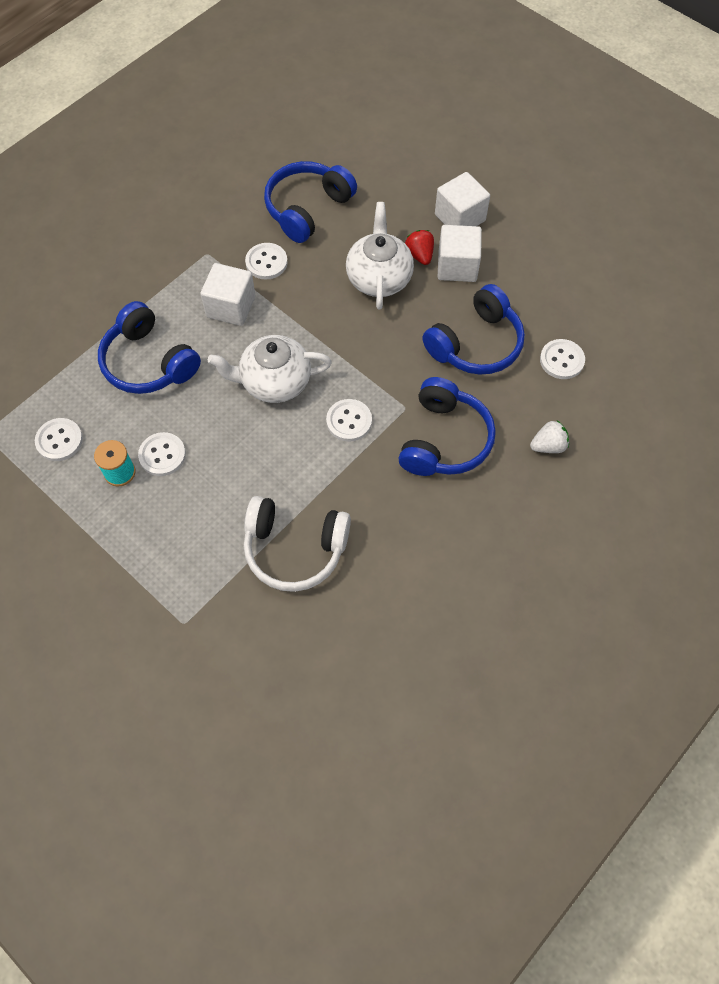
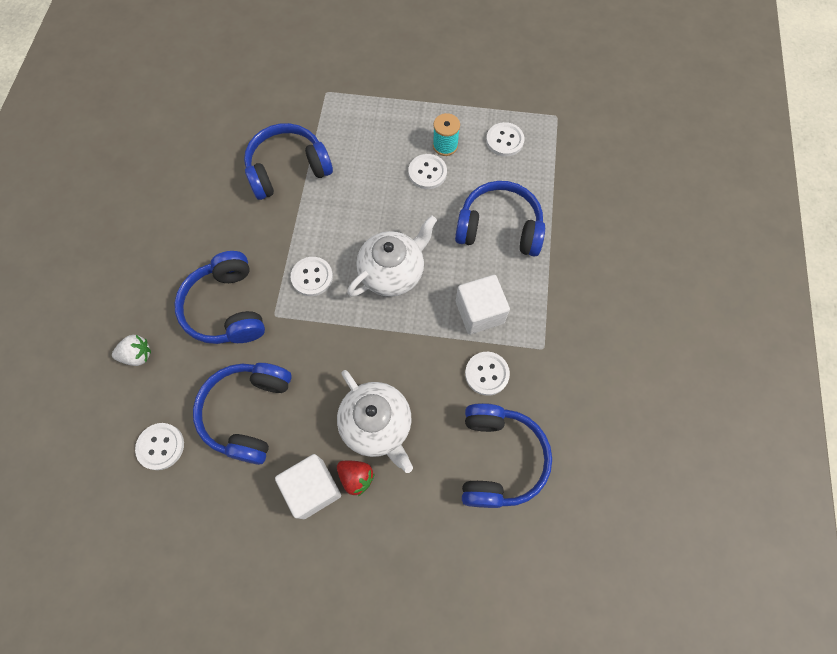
camera: 145 degrees right, 5 degrees up
(295, 549) = (288, 169): white headphones -> blue headphones
(460, 218) = (345, 554): white cube -> none
(548, 446) = (137, 355): white strawberry -> white strawberry turned 135 degrees counterclockwise

